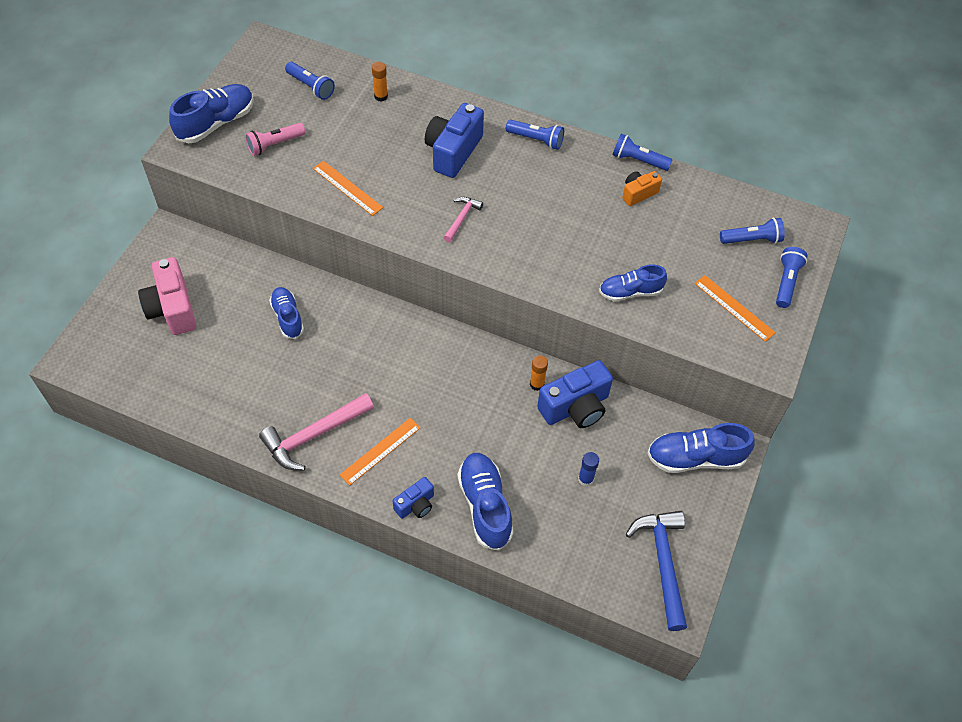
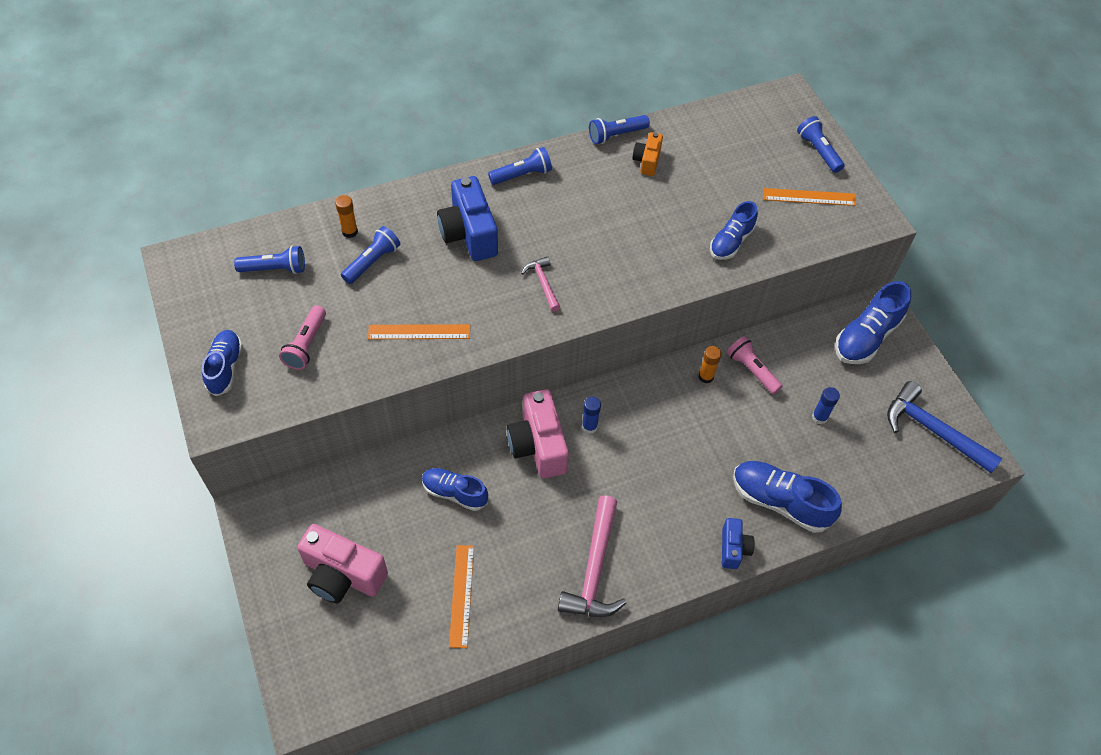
camera: 45 degrees left, 0 degrees up
(216, 123) = (225, 367): blue shoe -> blue shoe, size x0.66
(371, 333) = (538, 445): none -> pink camera
(380, 451) = (658, 532): orange ruler -> orange ruler (461, 595)
(418, 349) = (589, 426): none -> blue glue stick
(575, 407) = (751, 370): blue camera -> pink flashlight
(752, 239) = (761, 137): blue flashlight -> blue flashlight (372, 261)

